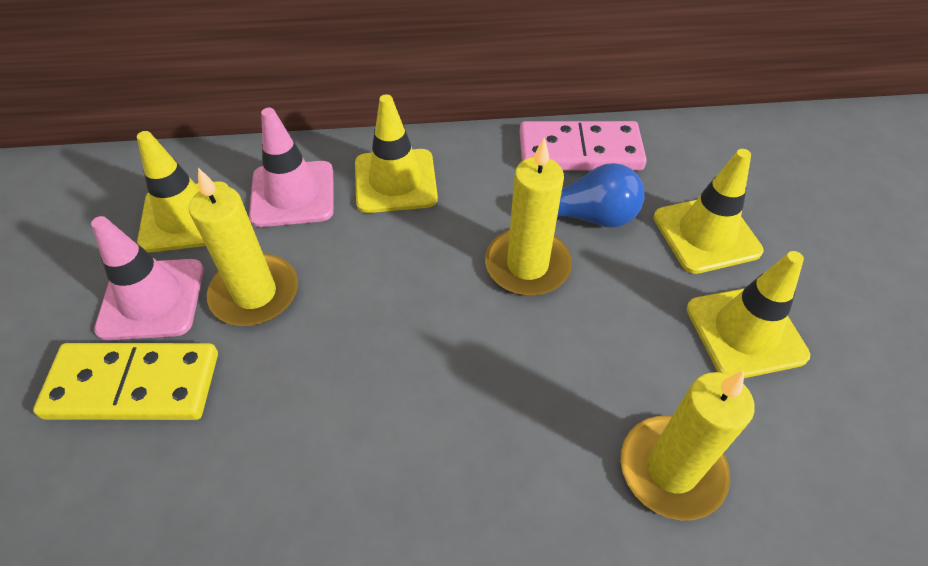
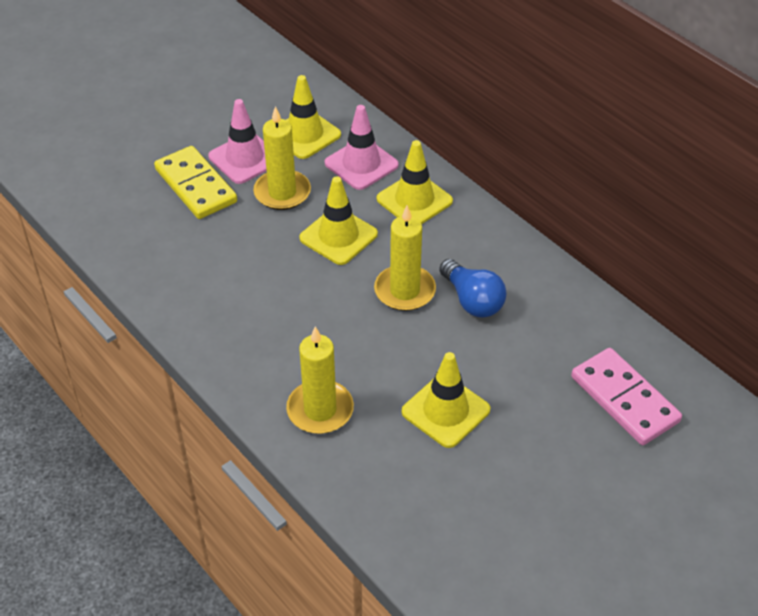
camera: 55 degrees right, 5 degrees down
(580, 151) = (529, 271): pink domino -> pink domino (624, 399)
(706, 234) = (513, 364): yellow traffic cone -> yellow traffic cone (338, 236)

